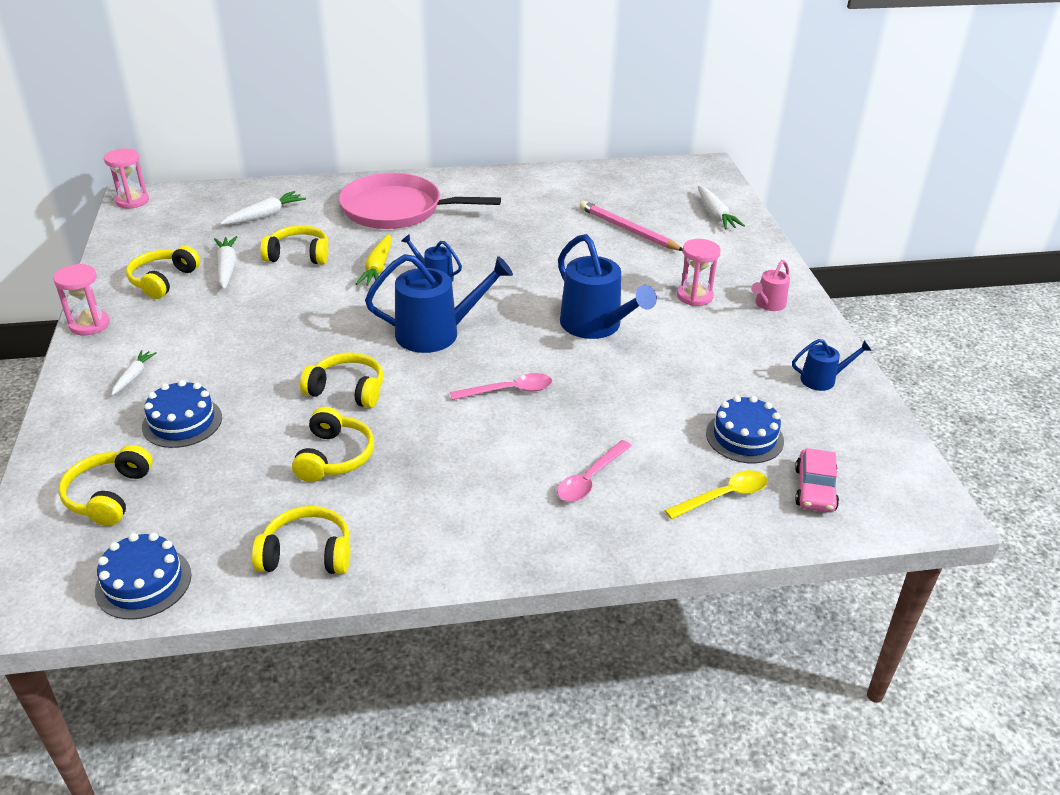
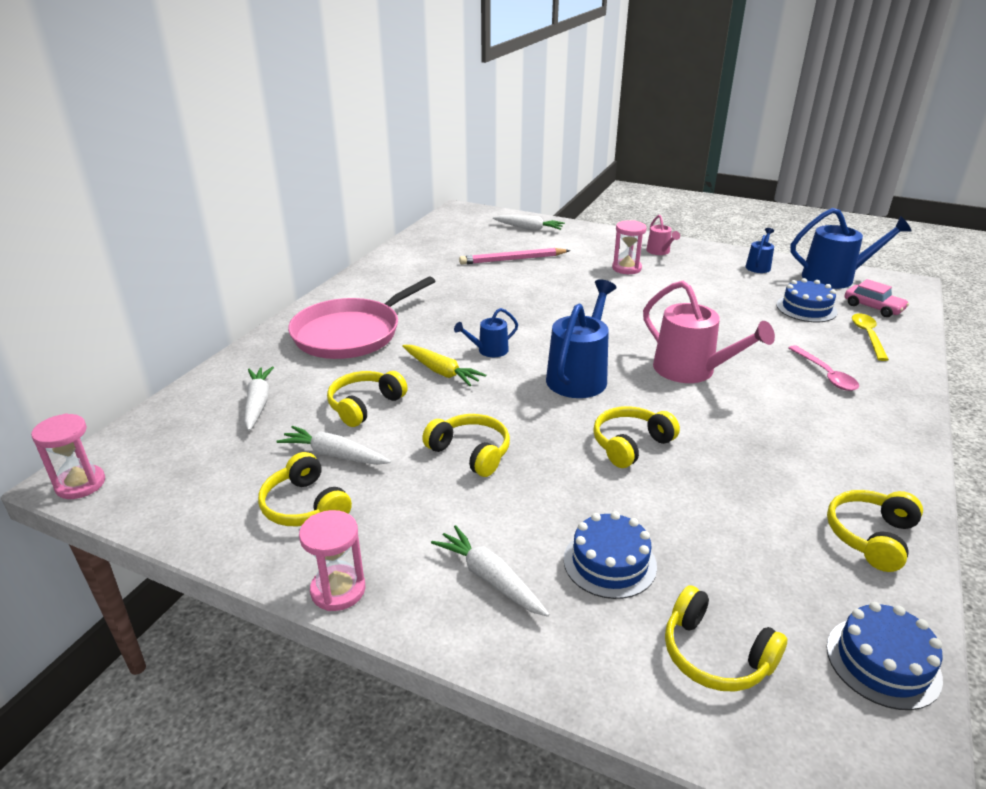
camera: 55 degrees left, 5 degrees down
(134, 376) = (490, 578): white carrot -> white carrot, size x1.57
(334, 456) = (731, 481): yellow headphones -> yellow headphones (470, 453)
(509, 391) = (691, 370): pink spoon -> pink watering can
(595, 325) = (631, 311): blue watering can -> blue watering can (834, 278)

